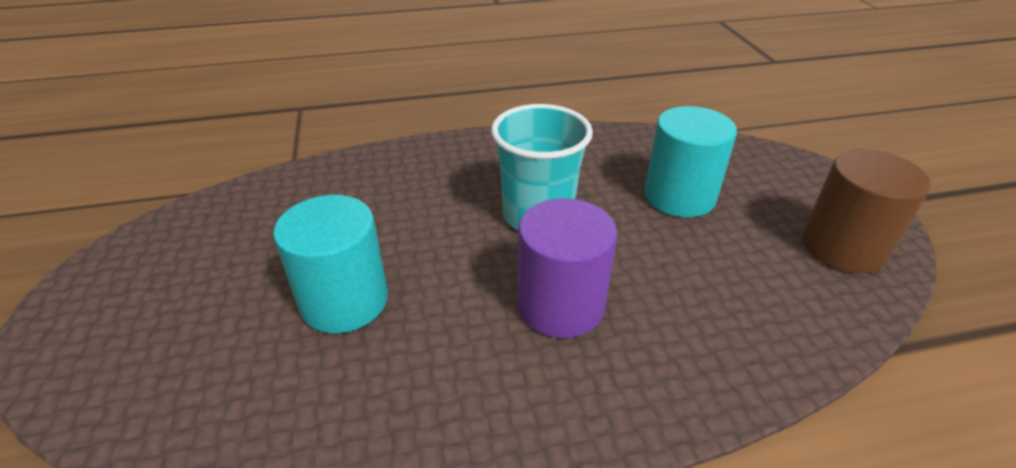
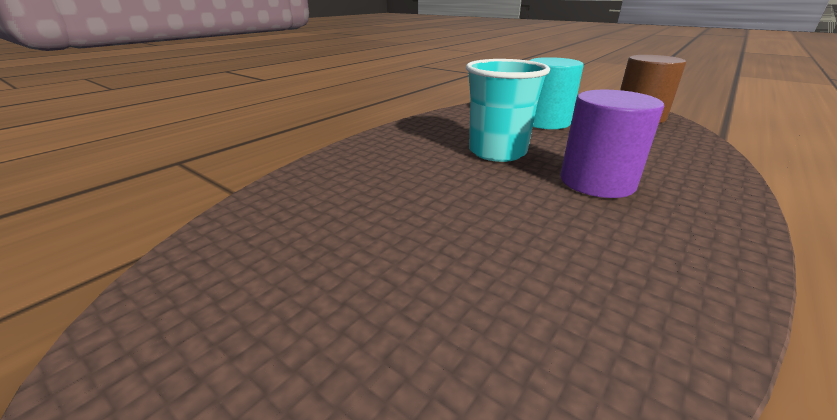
camera: 40 degrees left, 10 degrees down
(344, 301) = (472, 247): turquoise cylinder -> none

